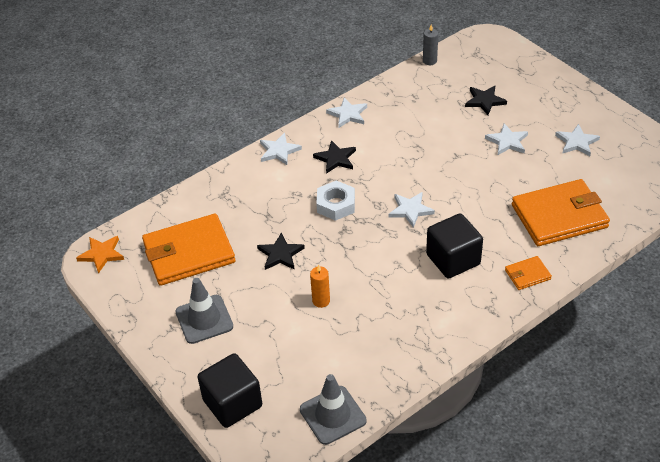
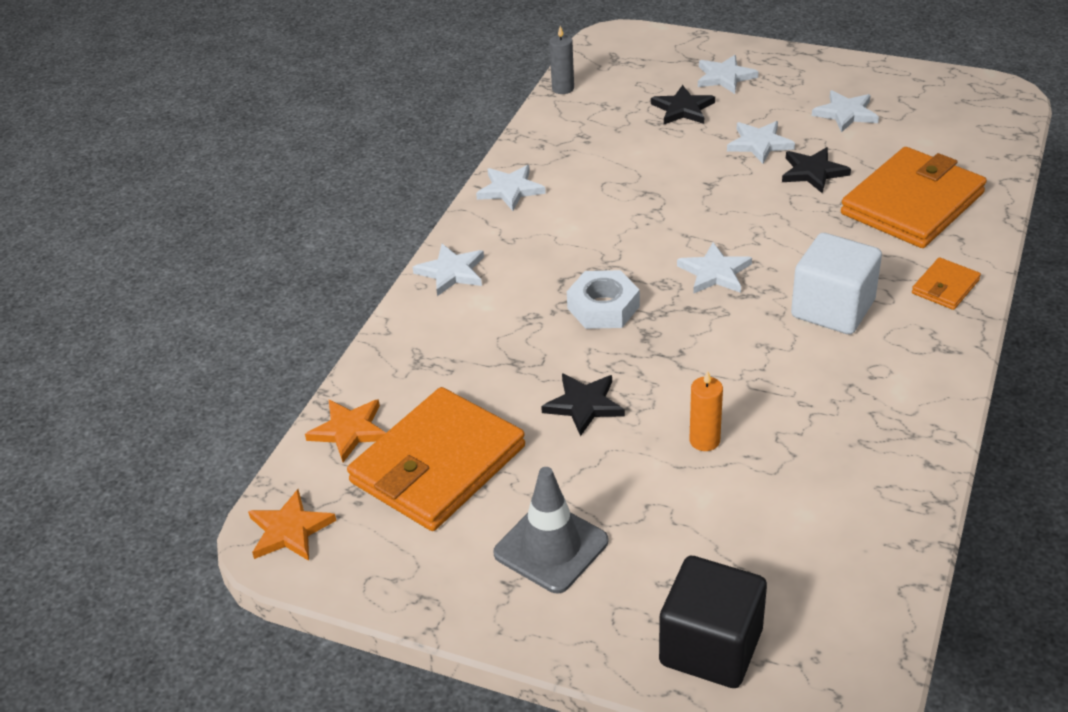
camera: 30 degrees left, 5 degrees down
(164, 216) = (349, 431): none -> orange star
(333, 415) = (874, 587): grey traffic cone -> none
(336, 159) = (546, 250): black star -> black star (813, 172)
(453, 259) = (832, 309): black cube -> white cube
(528, 89) = (724, 77): none -> white star

